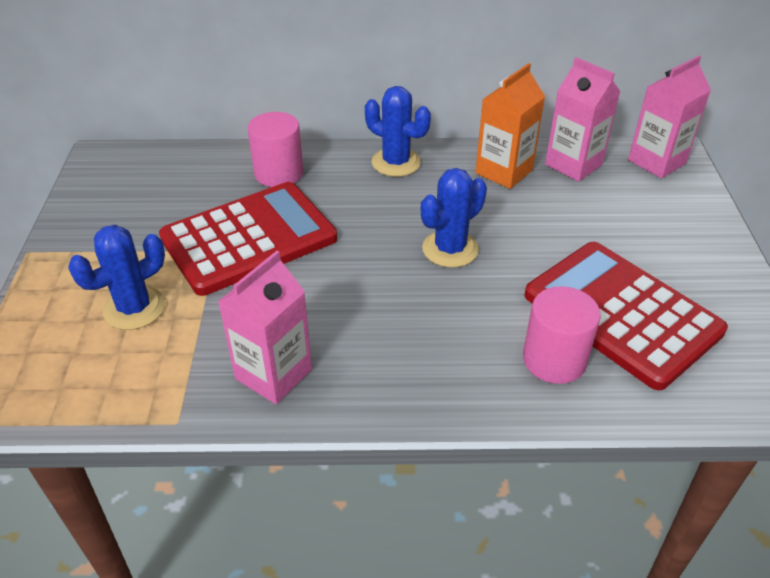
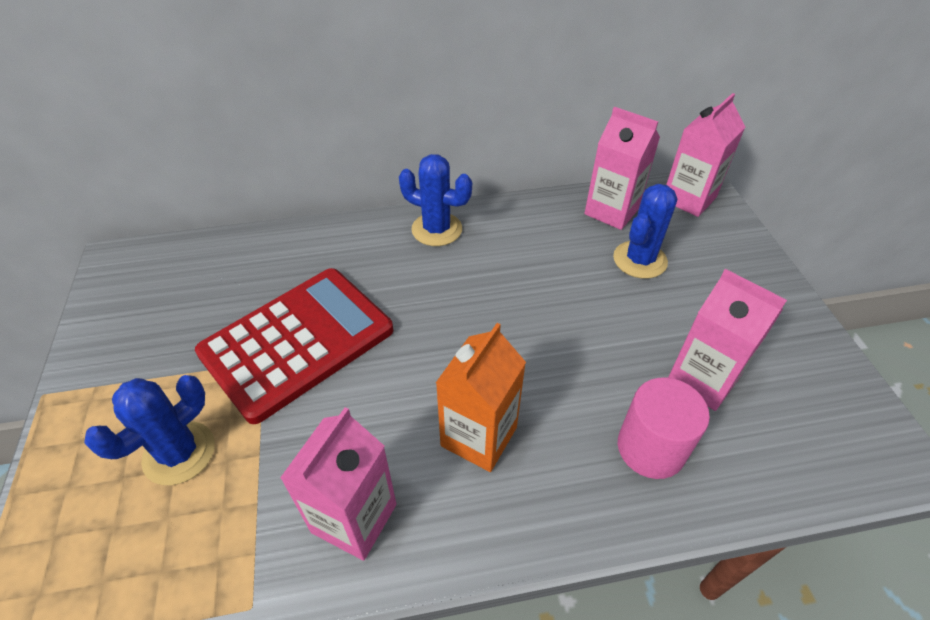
camera: 10 degrees left, 5 degrees up
(279, 173) = (317, 256): pink cylinder -> none
(450, 249) = (513, 326): blue cactus -> blue cactus (640, 260)
(504, 171) = (546, 227): orange carton -> orange carton (479, 436)
(621, 313) = (702, 379): red calculator -> pink carton

